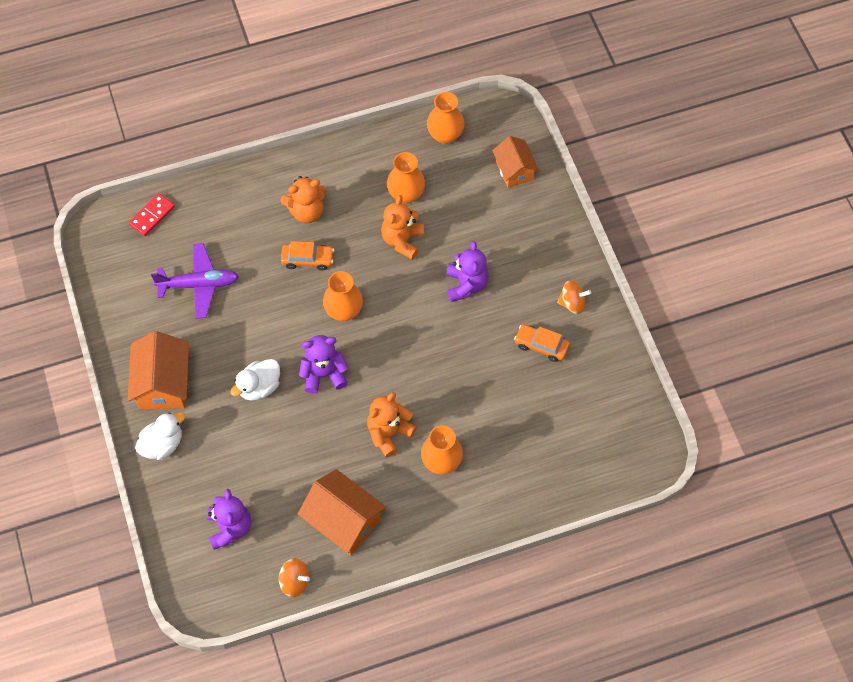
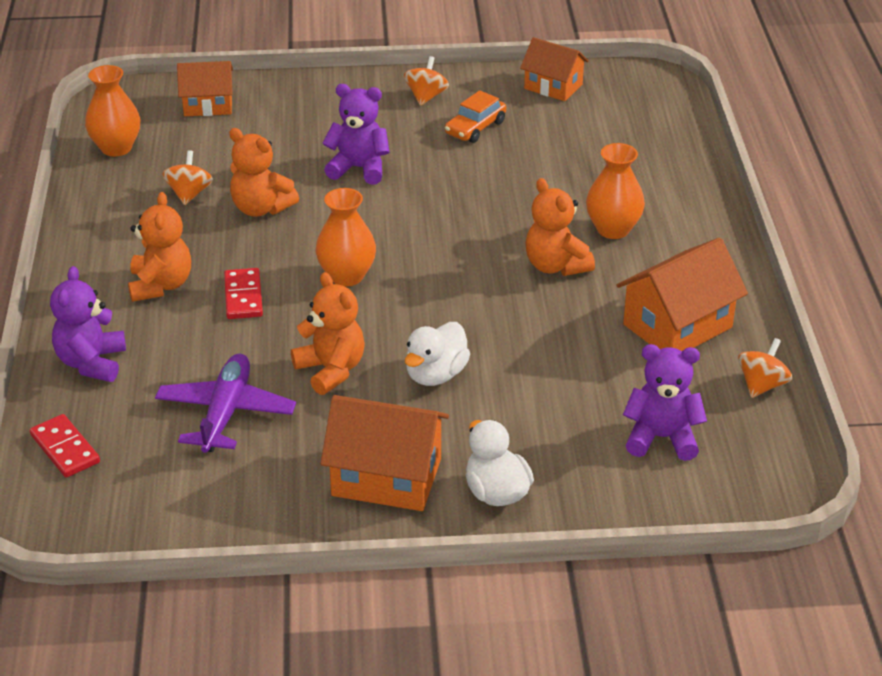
camera: 75 degrees left, 25 degrees down
(249, 328) = (331, 370): none -> orange teddy bear
(259, 387) = (436, 375): white duck -> white duck turned 60 degrees clockwise
(307, 259) = (243, 296): orange car -> red domino
(324, 374) = (441, 309): purple teddy bear -> purple teddy bear (92, 363)
(406, 194) = (189, 194): orange vase -> orange spinning top
(616, 386) = (553, 86): none -> orange house

